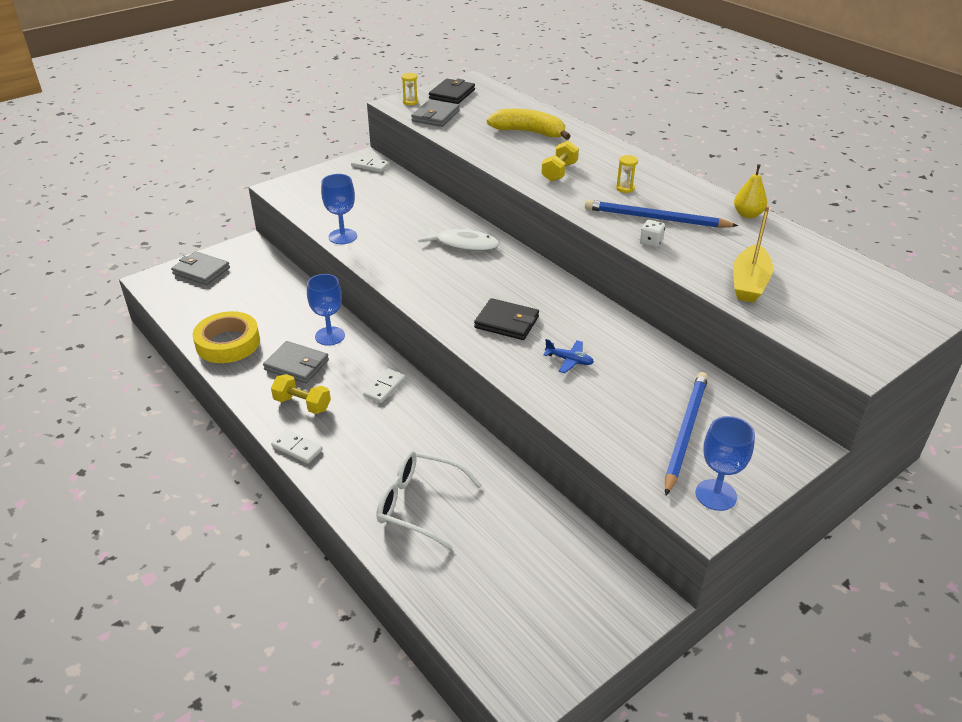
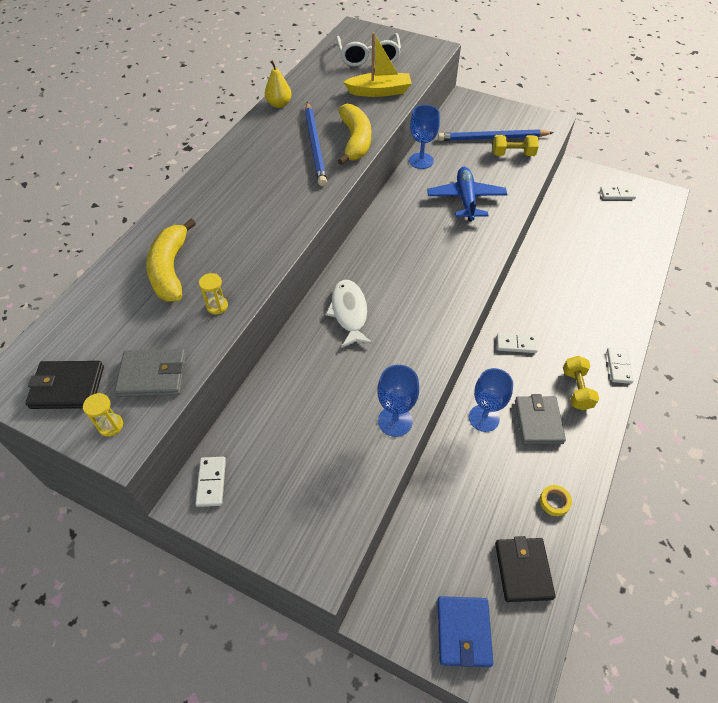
camera: 115 degrees left, 15 degrees up
(201, 271) = (463, 632): grey wallet -> blue wallet
(228, 343) = (554, 502): yellow tape -> yellow tape, size x0.43
(419, 504) = (601, 276): white glasses -> white glasses (368, 57)
(506, 322) = (447, 244): black wallet -> black wallet (523, 570)
(559, 172) = (259, 220): yellow dumbbell -> yellow dumbbell (513, 154)
(560, 621) = (617, 194): none -> white domino
(569, 360) = (466, 199): blue plane -> blue plane, size x1.92
(625, 188) = (270, 172): yellow hourglass -> yellow hourglass (217, 306)
(651, 242) = (355, 141): white dice -> yellow banana
(716, 495) = (531, 120): blue goblet -> blue goblet (421, 161)

